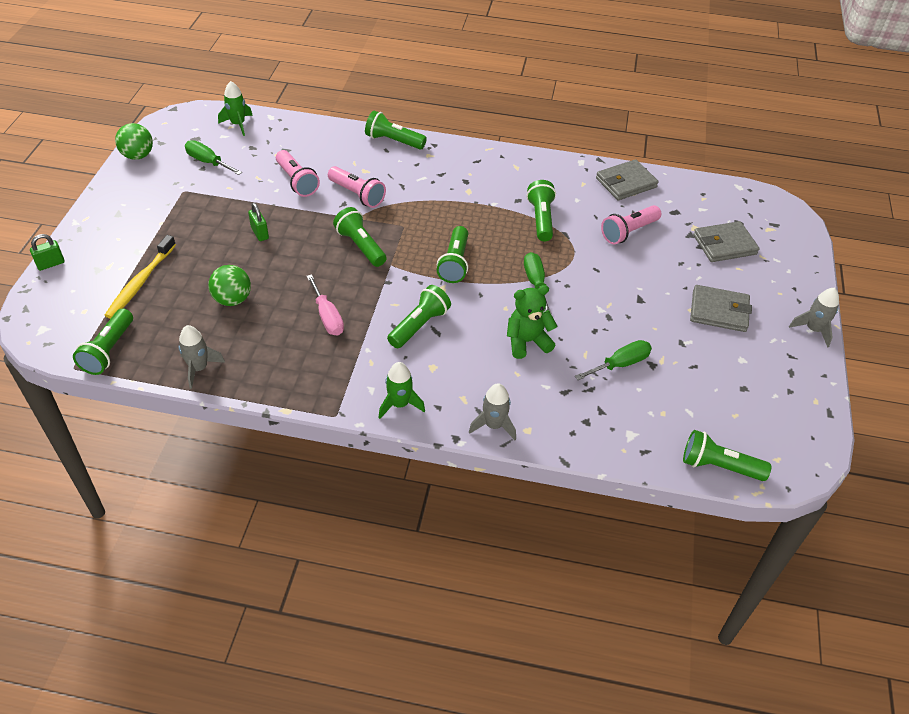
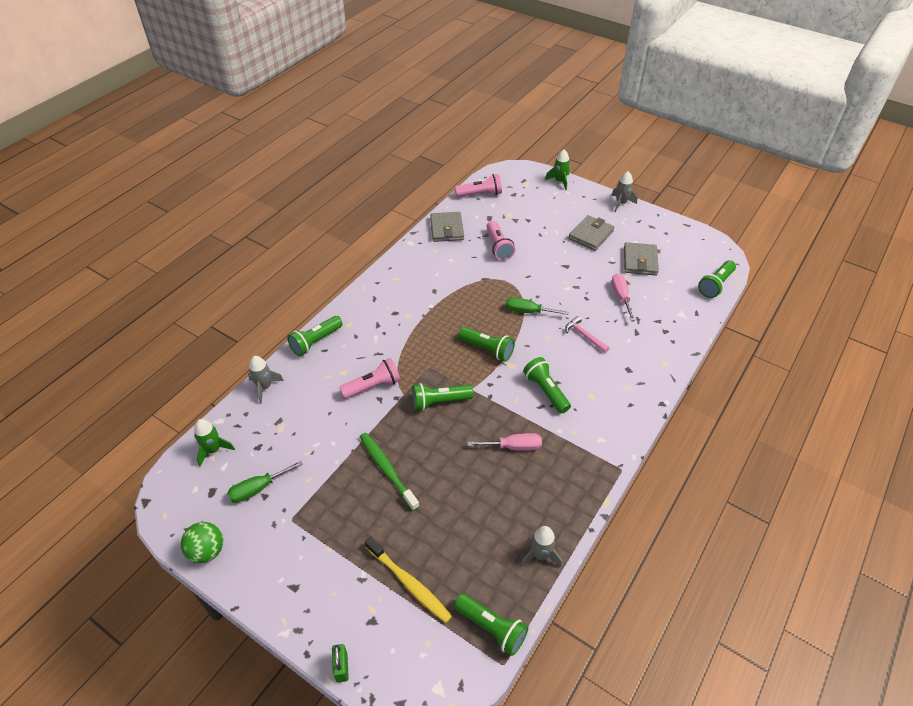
camera: 65 degrees left, 0 degrees up
(232, 299) = (465, 510): green ball -> none
(260, 233) = (387, 470): green padlock -> green toothbrush
(297, 181) = (330, 424): pink flashlight -> pink flashlight (480, 194)
(399, 404) = (621, 426): green rocket -> green rocket (559, 181)
(493, 425) = (656, 379): grey rocket -> grey rocket (264, 387)
(527, 342) = (584, 335): green teddy bear -> pink hammer
(541, 219) = (462, 285): green flashlight -> none
(620, 364) = (621, 297): green screwdriver -> pink screwdriver
(724, 245) = (532, 209): grey wallet -> grey wallet (640, 261)

